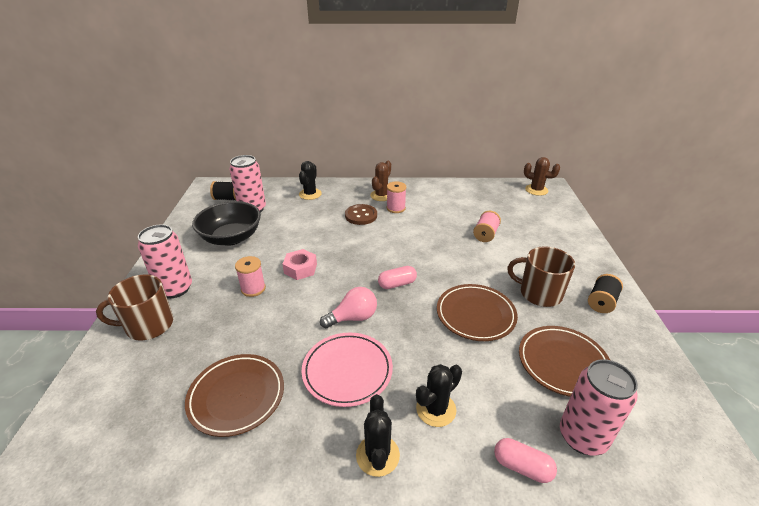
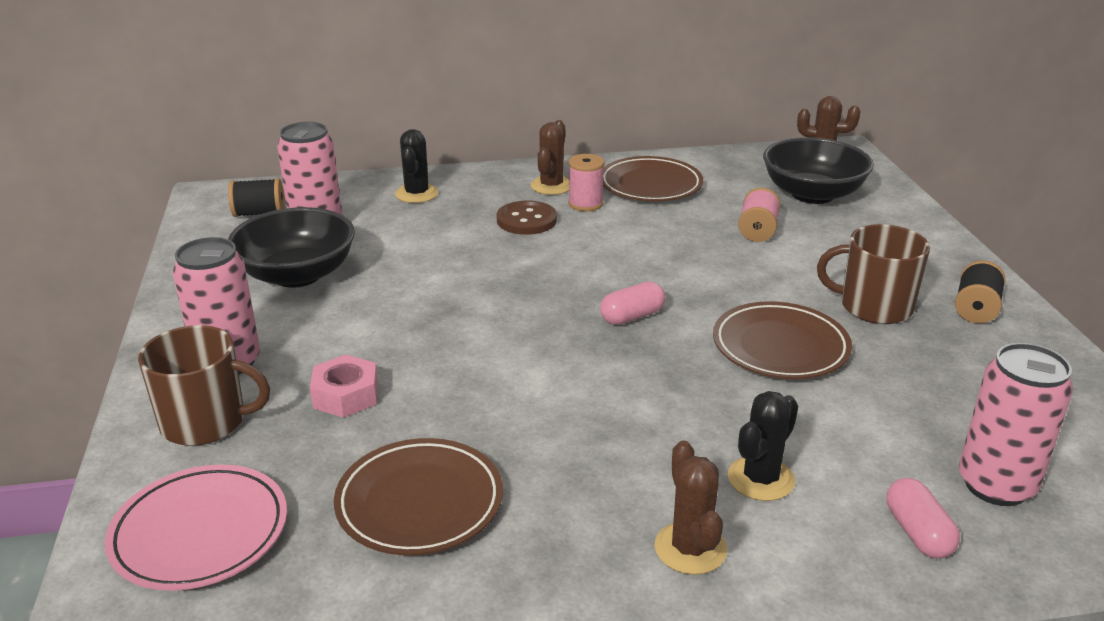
camera: 10 degrees left, 5 degrees down
(148, 325) = (205, 422): brown mug -> brown mug turned 150 degrees counterclockwise
(253, 289) = (376, 348): pink spool -> none
(300, 268) = (450, 310): pink nut -> pink nut (346, 395)
(347, 371) = (596, 446): pink plate -> pink plate (200, 533)
(353, 318) = (575, 372): pink light bulb -> none
(377, 455) = (690, 548): black cactus -> brown cactus
(522, 467) = (917, 533): pink capsule -> pink capsule turned 60 degrees clockwise
(524, 214) = (812, 194): none -> black bowl
(563, 363) = (939, 396): brown plate -> brown plate (650, 185)

